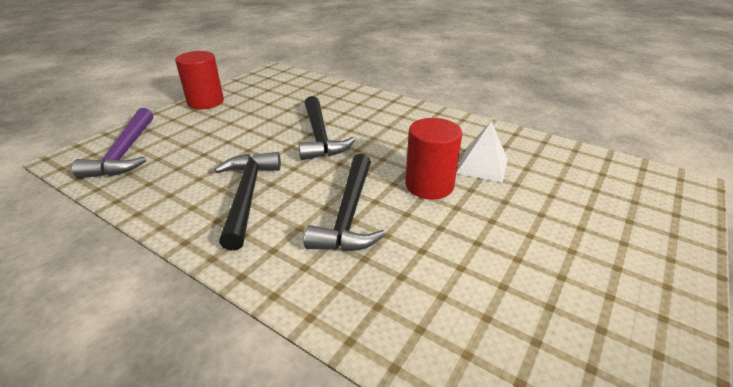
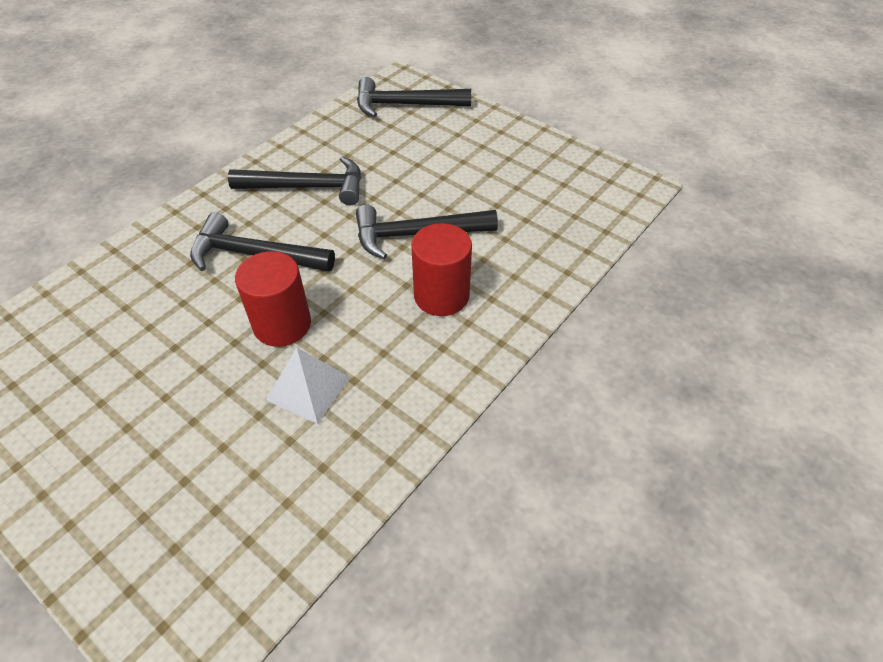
camera: 95 degrees right, 15 degrees up
(125, 152) = (405, 105): purple hammer -> black hammer
(205, 102) = (521, 136): red cylinder -> red cylinder (441, 295)

